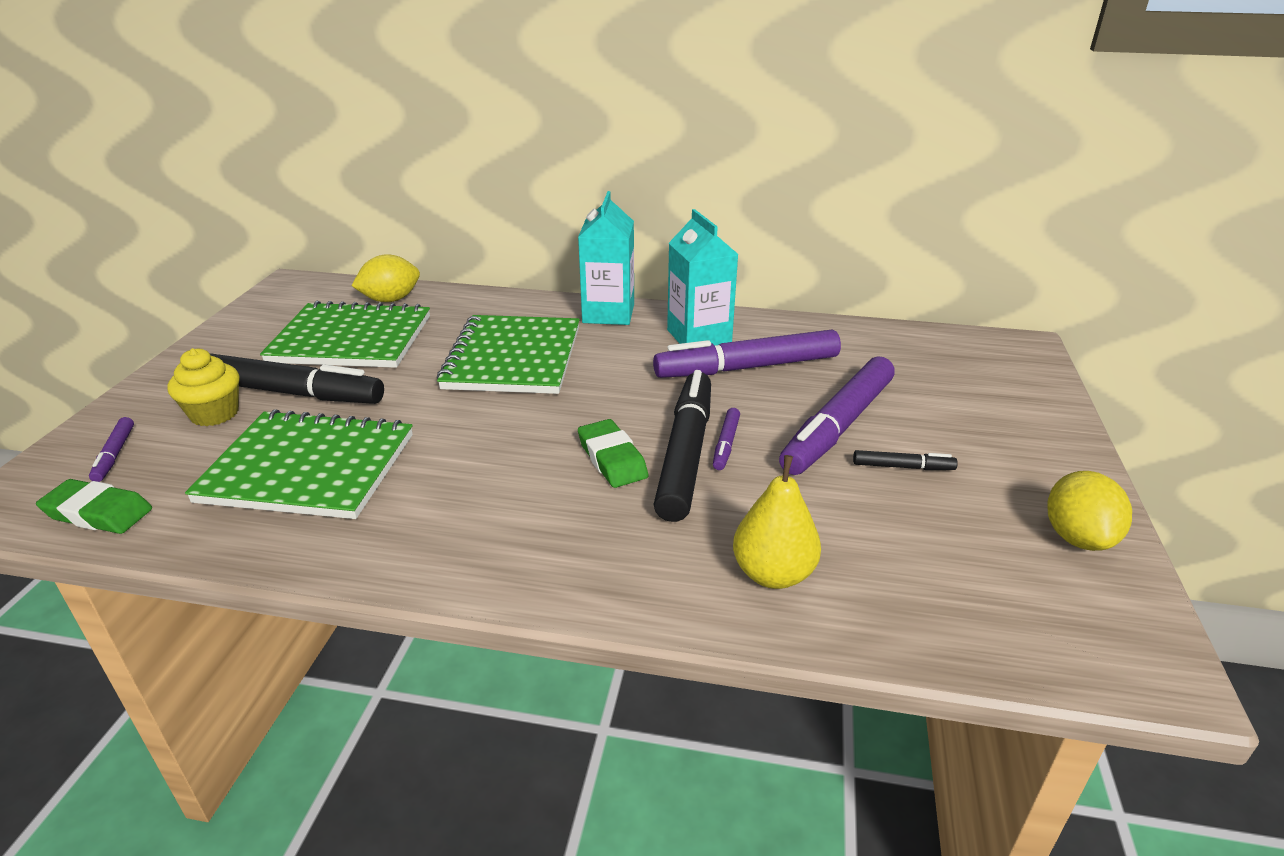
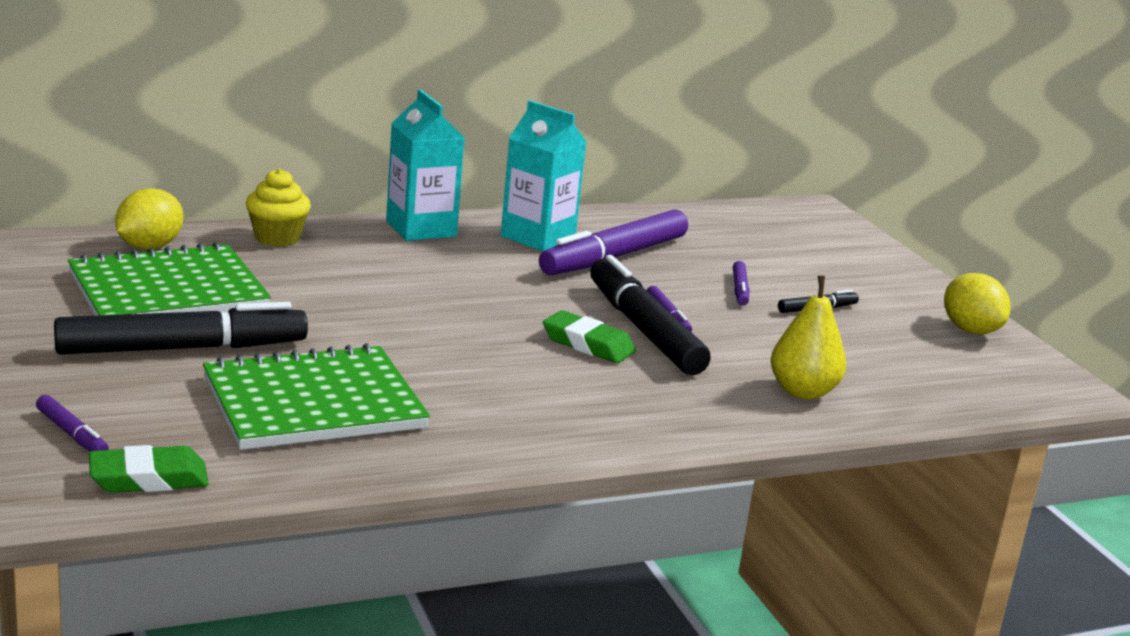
camera: 35 degrees left, 10 degrees down
(214, 414) = (125, 381): yellow cupcake -> yellow cupcake (277, 238)
(513, 358) = (379, 282): green notebook -> none
(838, 426) = (739, 289): purple marker -> purple marker, size x0.44

